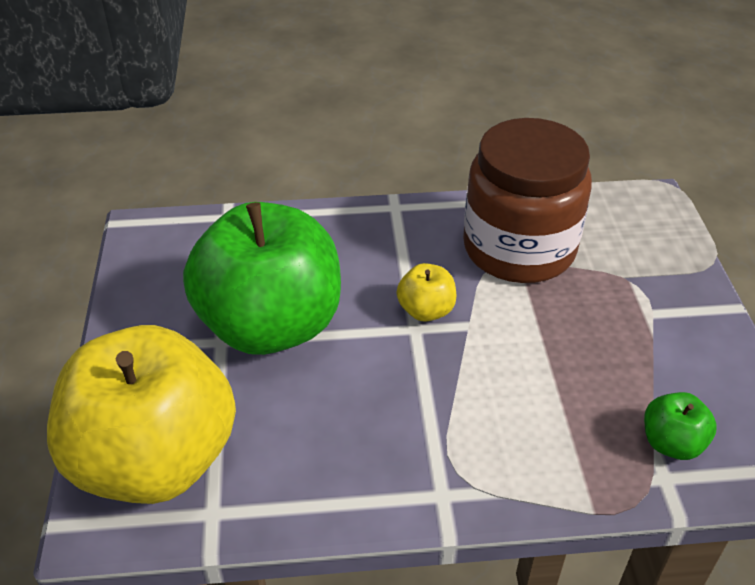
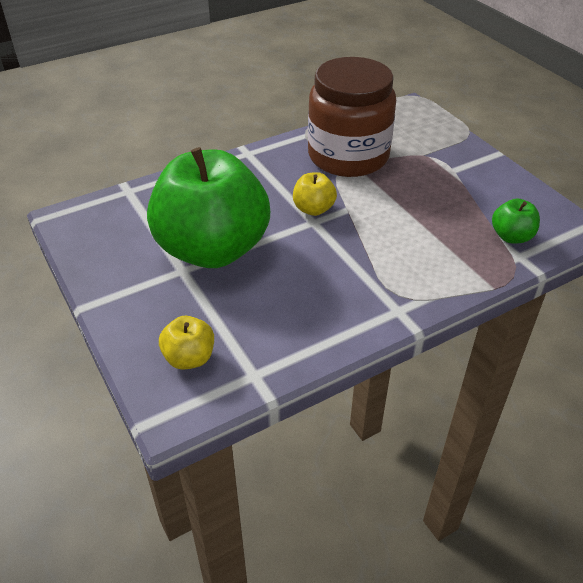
camera: 25 degrees left, 0 degrees up
(155, 460) = (189, 358): yellow apple -> yellow apple, size x0.40

